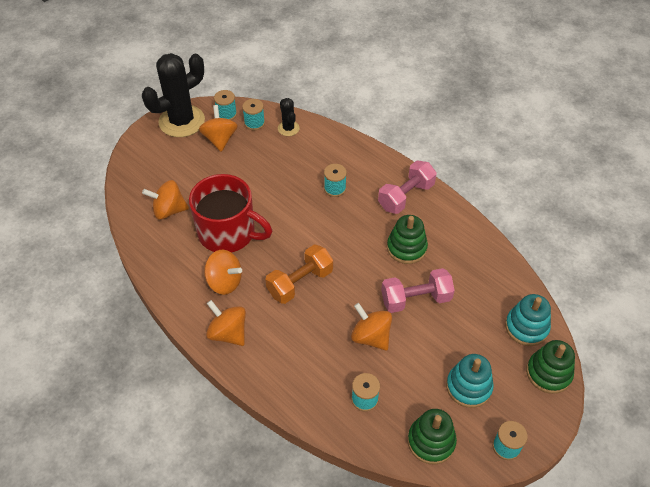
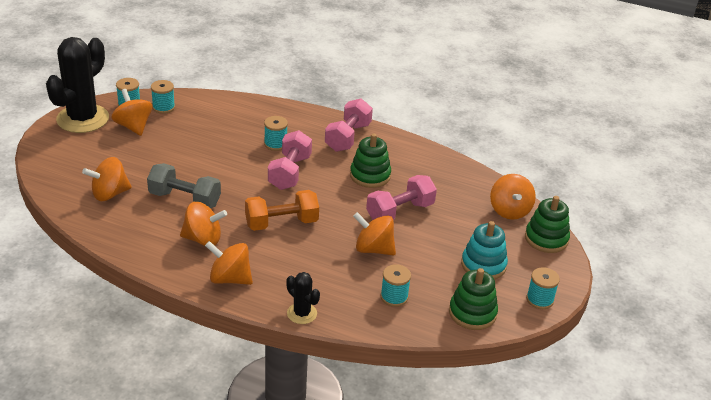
camera: 25 degrees left, 15 degrees down
(228, 233) = (185, 199): red mug -> grey dumbbell
(288, 128) = (202, 106): black cactus -> black cactus (302, 313)
(300, 283) = (281, 223): orange dumbbell -> orange dumbbell turned 45 degrees clockwise
(333, 225) = (289, 172): none -> pink dumbbell
(526, 327) = (509, 210): turquoise stacking toy -> orange spinning top

